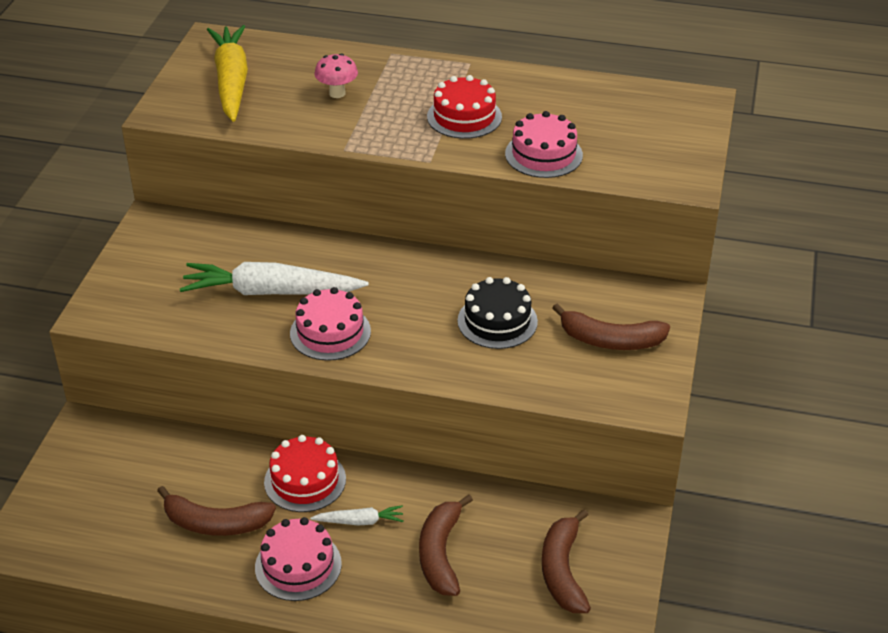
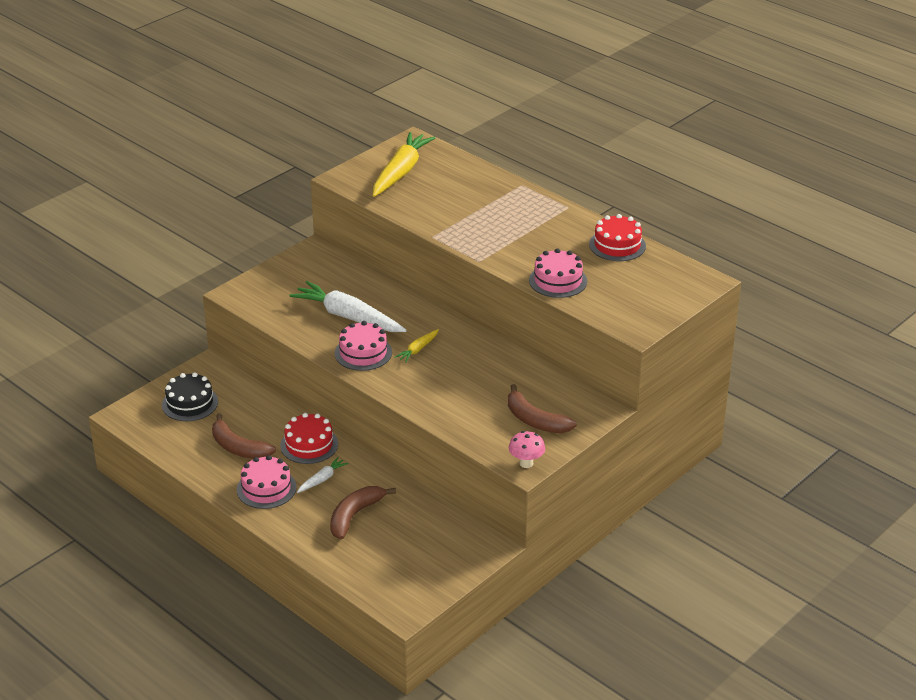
camera: 30 degrees right, 5 degrees down
(337, 93) = (461, 200): pink mushroom -> pink mushroom (526, 463)
(360, 521) = (322, 479): white carrot -> white carrot turned 75 degrees counterclockwise
(394, 302) = (418, 349): none -> yellow carrot
(464, 117) = (529, 240): red cake -> red cake (617, 245)
(497, 321) = (473, 383): black cake -> black cake (190, 403)
(563, 571) = (420, 555): brown banana -> none

